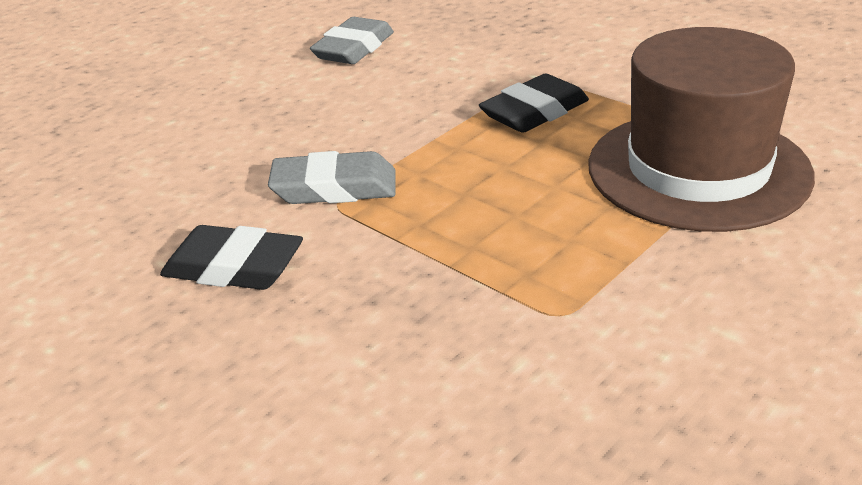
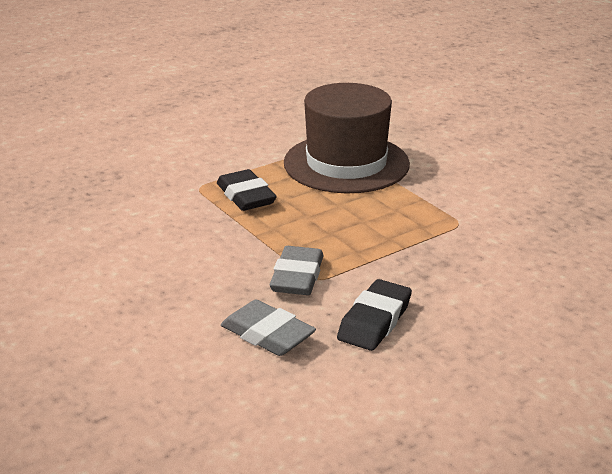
camera: 80 degrees left, 5 degrees down
(354, 49) = (77, 251): grey eraser -> grey eraser (267, 335)

